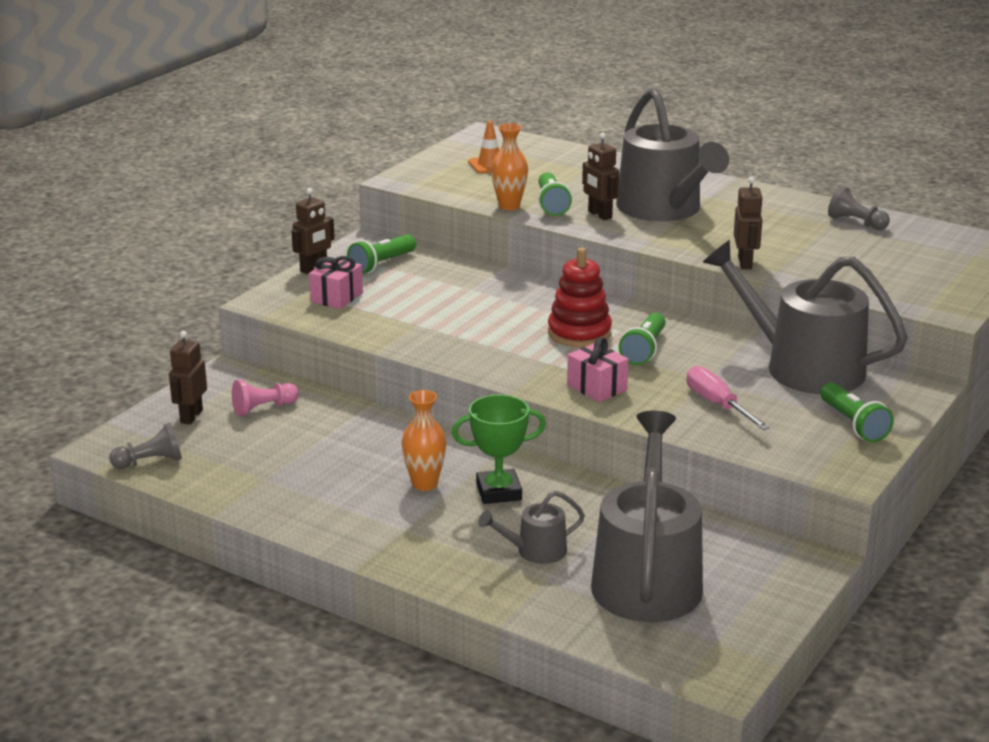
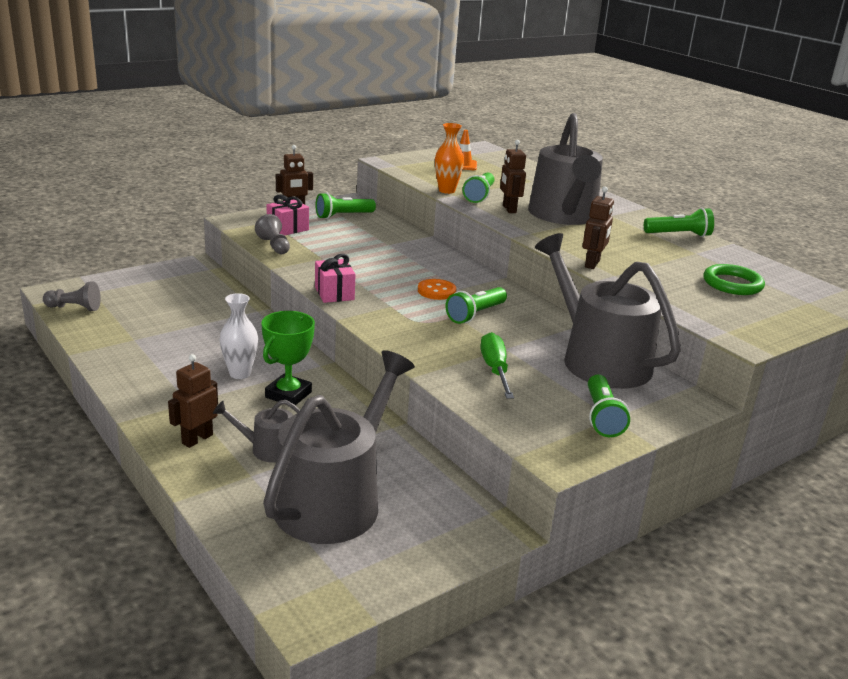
camera: 20 degrees right, 0 degrees up
(191, 416) = (136, 286): brown robot -> brown robot (197, 439)
(263, 408) = (189, 293): pink pawn -> none
(424, 484) = (240, 374): orange vase -> white vase
(498, 492) = (288, 395): green trophy -> green trophy turned 75 degrees counterclockwise
(579, 333) = (436, 291): red stacking toy -> orange button
(597, 387) = (408, 332): pink gift -> pink gift (334, 293)
(717, 405) = (495, 369): pink screwdriver -> green screwdriver
(797, 205) = (679, 235): none -> green flashlight
(856, 222) = (719, 256): grey pawn -> grey pawn (274, 246)
(892, 252) = (732, 284): none -> green ring

